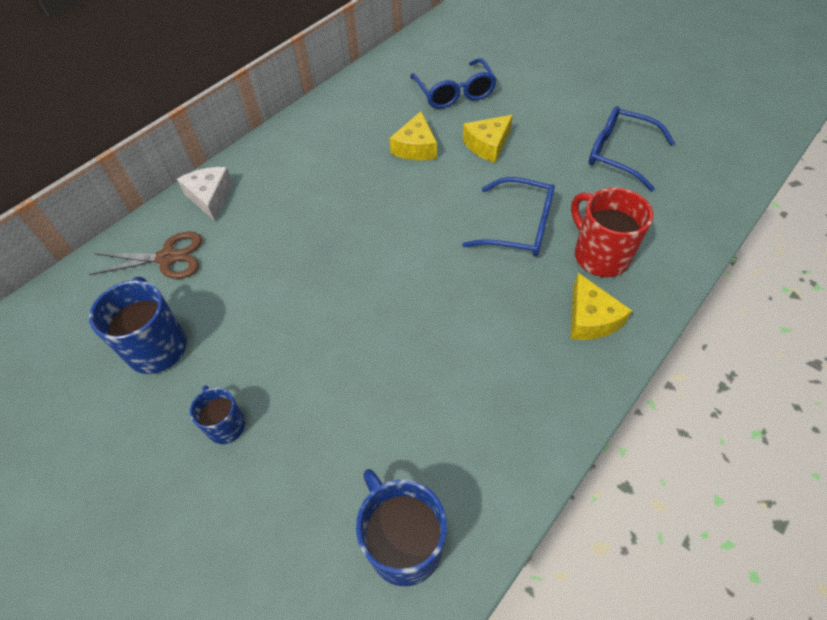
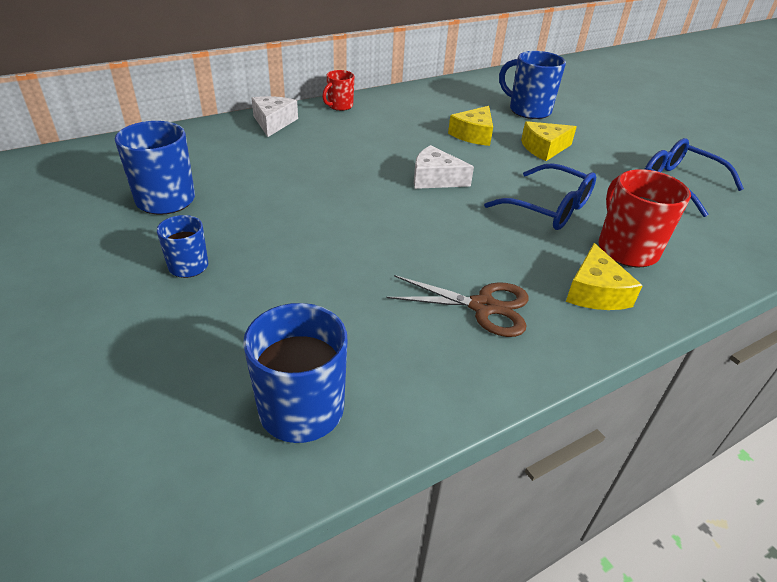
camera: 15 degrees right, 15 degrees down
(167, 258) = (213, 148): brown scissors -> brown scissors (483, 307)
(266, 148) = (339, 106): none -> red mug
(404, 224) = (435, 179): none -> white cheese
(454, 93) = (528, 110): blue glasses -> blue mug

